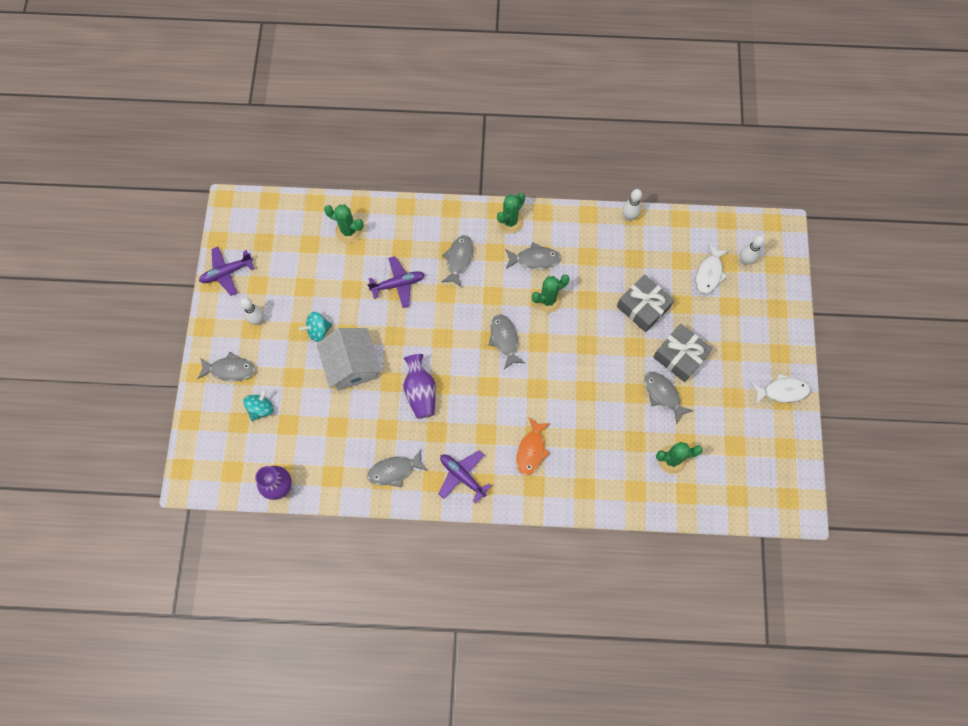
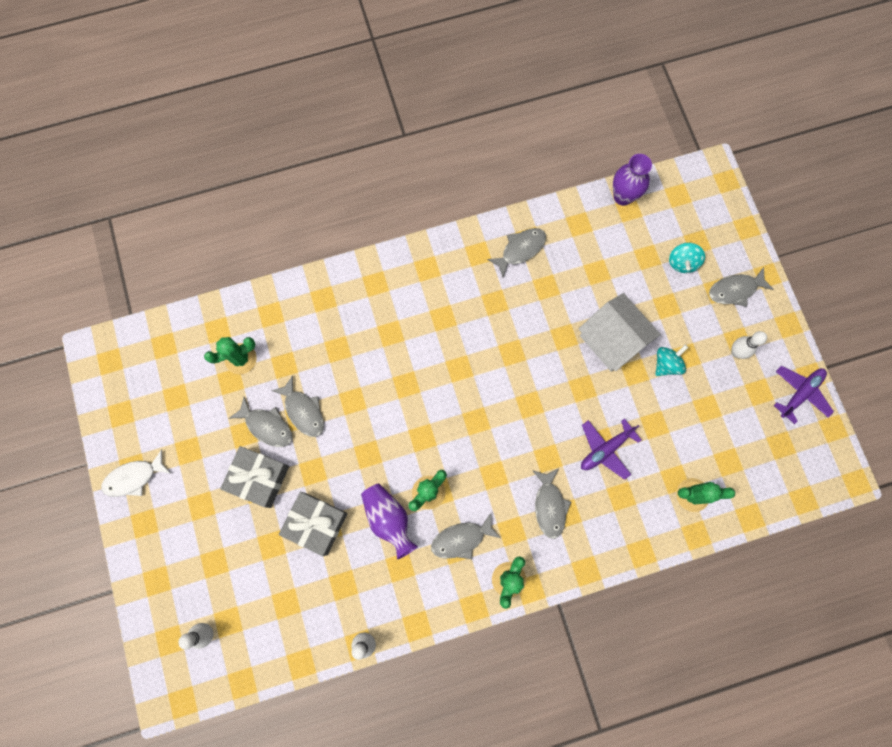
camera: 160 degrees right, 5 degrees up
(421, 392) = (528, 337): purple vase -> purple vase (389, 519)
(462, 476) = (450, 268): purple plane -> none
(504, 339) = (461, 427): grey fish -> grey fish (303, 411)
(531, 450) = (390, 317): orange fish -> none
(709, 273) = (247, 598): white fish -> none

